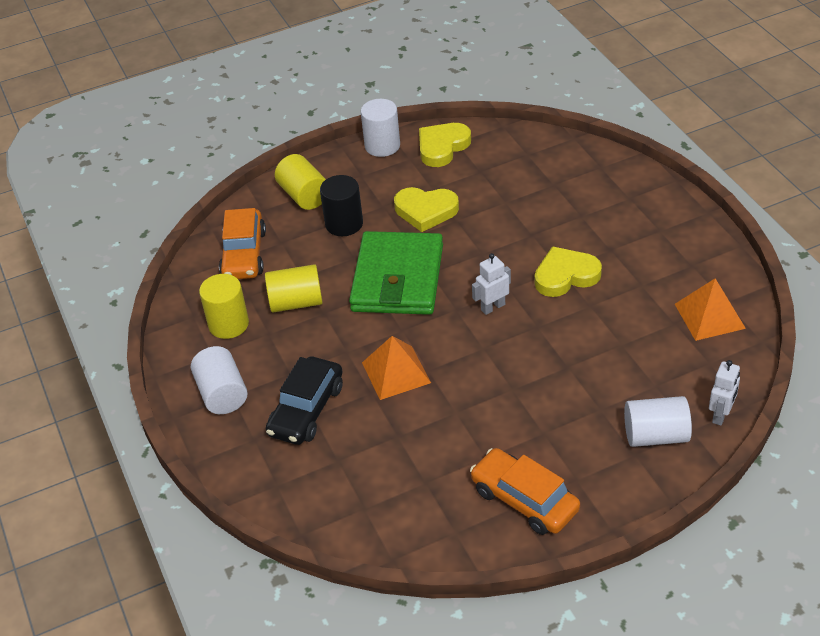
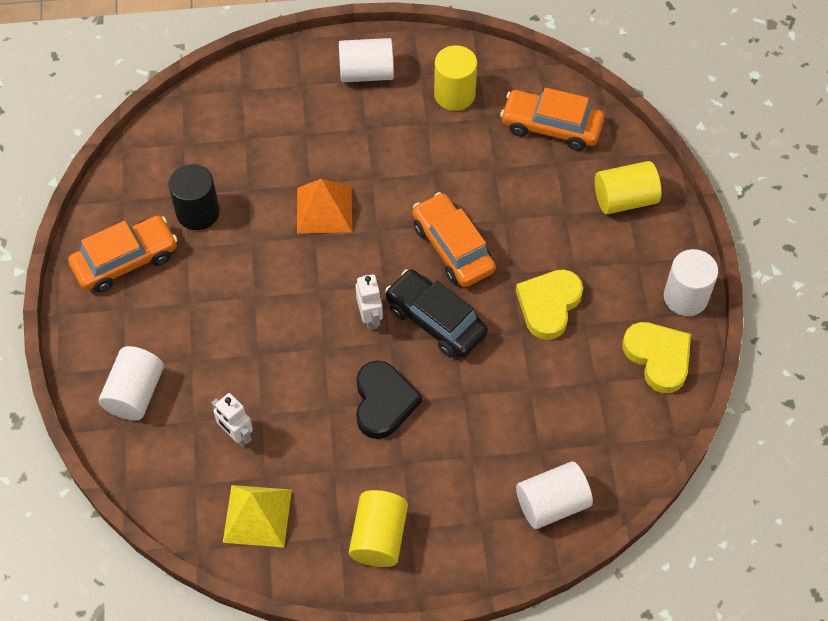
camera: 105 degrees right, 15 degrees up
(296, 302) = (459, 154): yellow cylinder -> yellow cylinder (379, 537)
(306, 410) = (314, 129): black car -> black car (436, 320)
(344, 224) = (560, 223): black cylinder -> black cylinder (198, 212)
(397, 278) = (453, 248): green wallet -> orange car
(565, 276) = (383, 402): yellow heart -> black heart
(592, 168) = (552, 503): none -> white cylinder
(709, 316) = (257, 516): orange pyramid -> yellow pyramid
(721, 415) = (127, 461): white robot -> white robot (236, 435)

